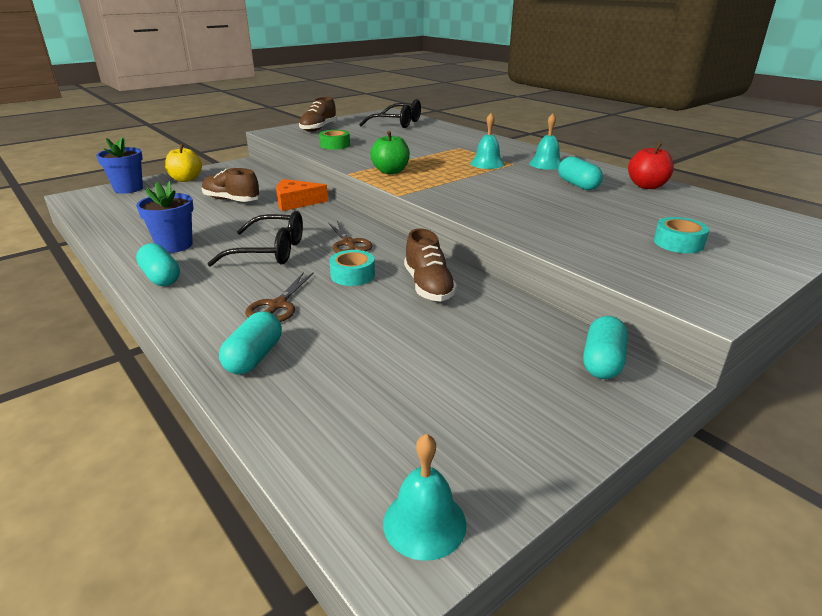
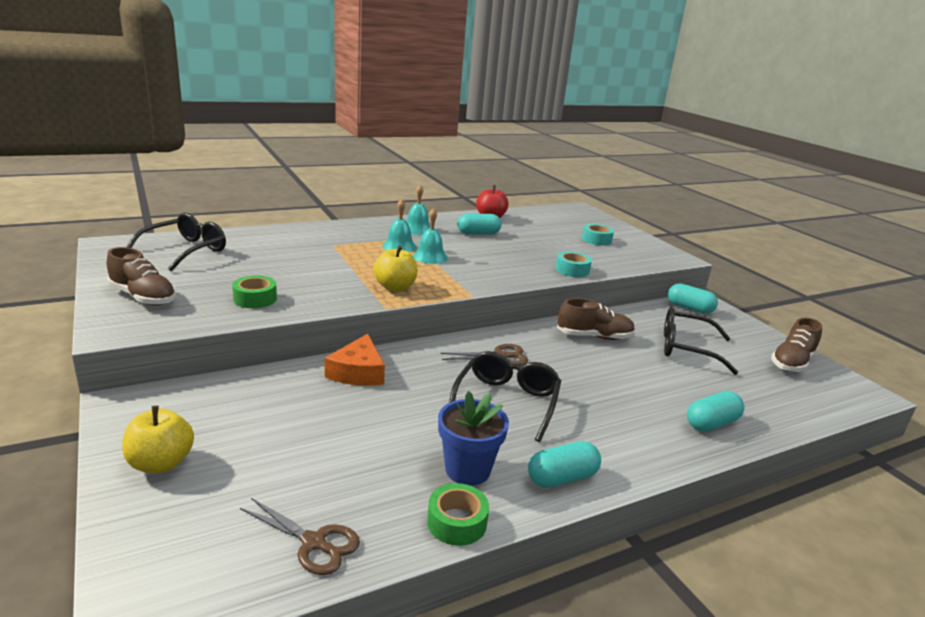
camera: 80 degrees left, 5 degrees down
(119, 247) = (457, 522): none -> green tape
(128, 189) = (155, 536): blue flower pot -> none
(231, 200) = (314, 420): brown shoe -> brown shoe (792, 362)
(254, 357) = (711, 423): turquoise capsule -> turquoise capsule turned 60 degrees counterclockwise
(277, 305) = (627, 406): brown scissors -> brown scissors (314, 543)
(352, 275) = (570, 364): turquoise tape -> turquoise tape (572, 270)
(390, 171) = (395, 287): green apple -> yellow apple
(424, 523) = (841, 383): turquoise bell -> turquoise bell (430, 257)
(446, 350) = (686, 348): none -> black glasses

